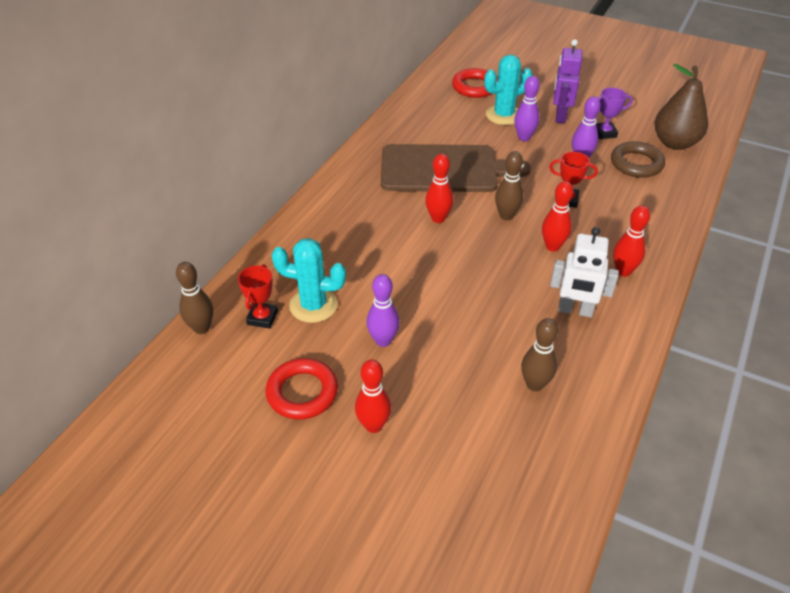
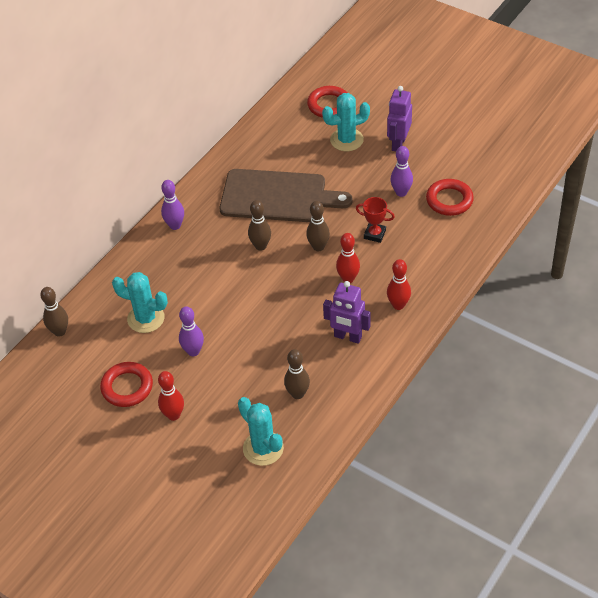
camera: 10 degrees right, 5 degrees up
(262, 318) = (106, 326): red trophy -> none
(438, 218) = (260, 246): red bowling pin -> brown bowling pin
(509, 462) = (263, 448): none -> turquoise cactus
(524, 137) = (357, 166): purple bowling pin -> purple bowling pin (175, 225)
(575, 310) = (347, 337): white robot -> purple robot
(604, 133) = (432, 165): purple trophy -> none
(636, 164) = (449, 200): brown ring -> red ring
(674, 143) = (493, 179): brown pear -> none

